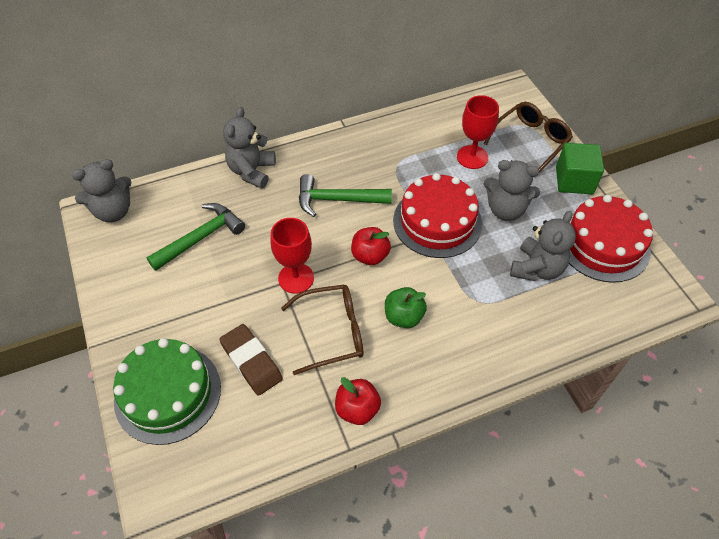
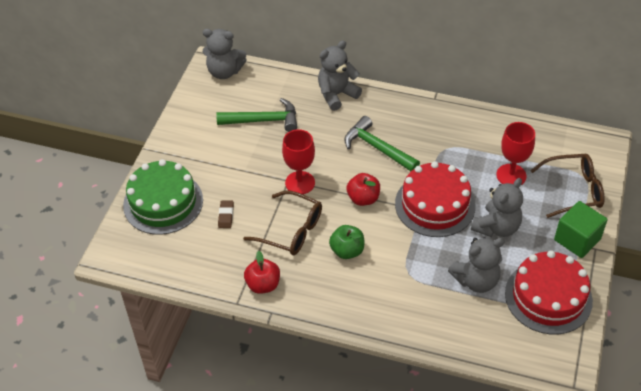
camera: 40 degrees right, 5 degrees down
(251, 361) = (226, 216): brown eraser -> brown eraser, size x0.55
(505, 209) = (496, 227): grey teddy bear -> grey teddy bear turned 105 degrees counterclockwise

